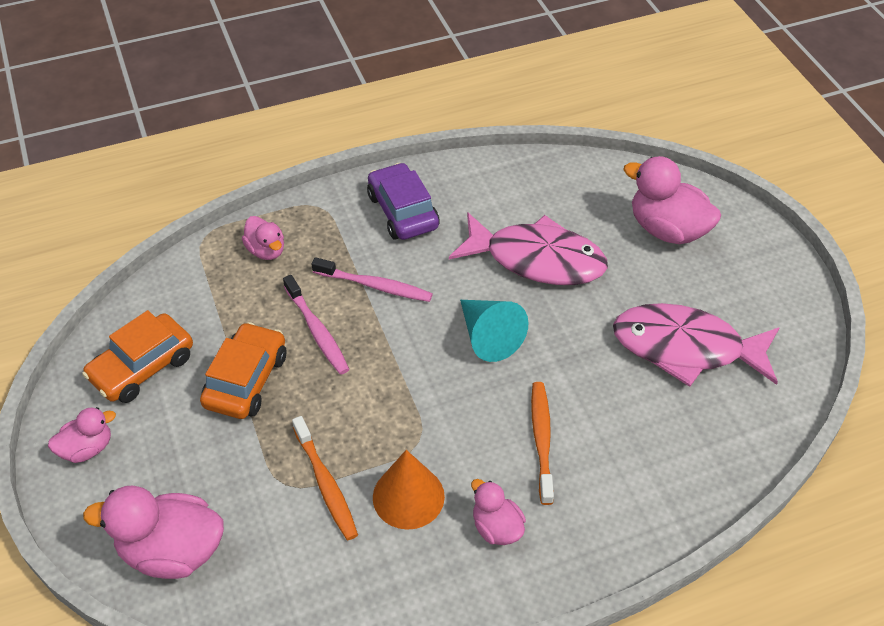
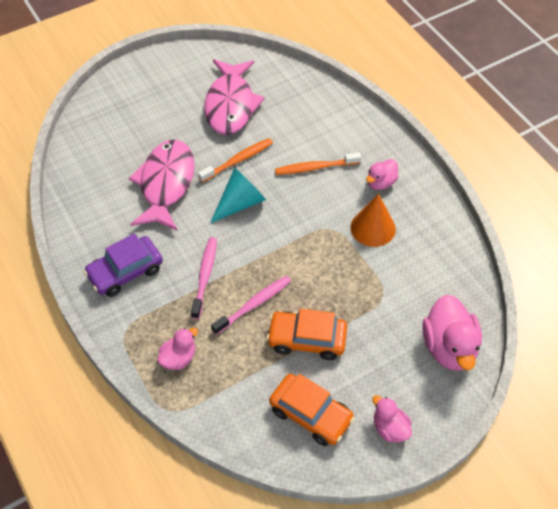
camera: 100 degrees left, 5 degrees up
(326, 484) = (376, 273): orange toothbrush -> orange toothbrush (238, 160)
(667, 229) = (129, 117): pink duck -> none

